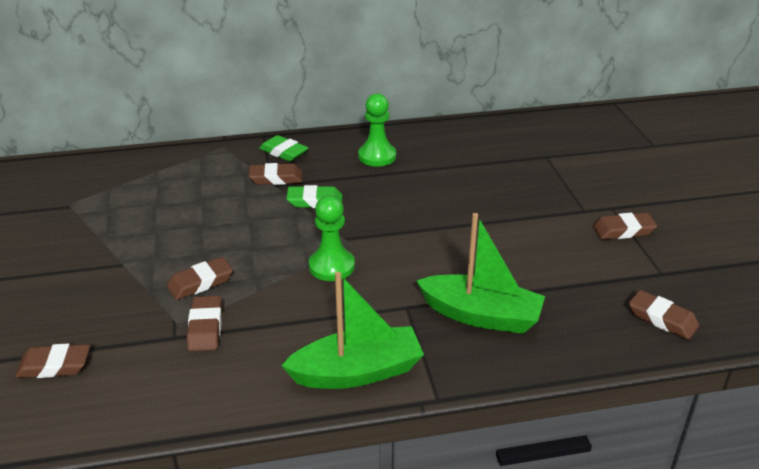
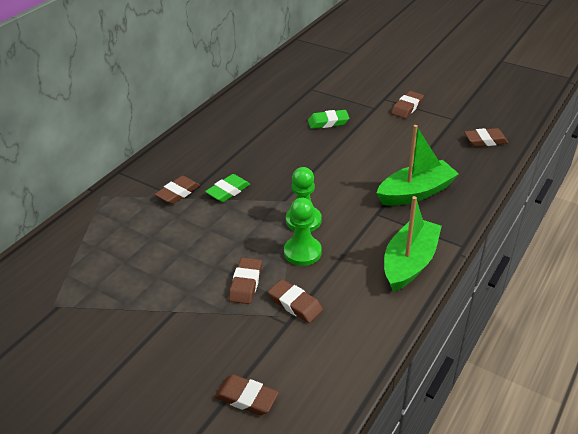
camera: 45 degrees left, 5 degrees up
(54, 366) = (246, 398): brown eraser -> brown eraser turned 75 degrees clockwise
(284, 152) = (153, 174): green eraser -> green eraser (328, 122)
(377, 156) = (218, 142): green pawn -> green pawn (302, 252)

